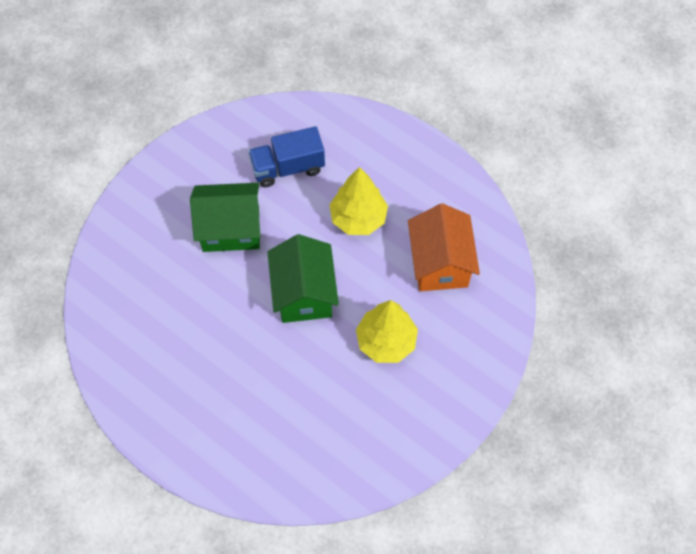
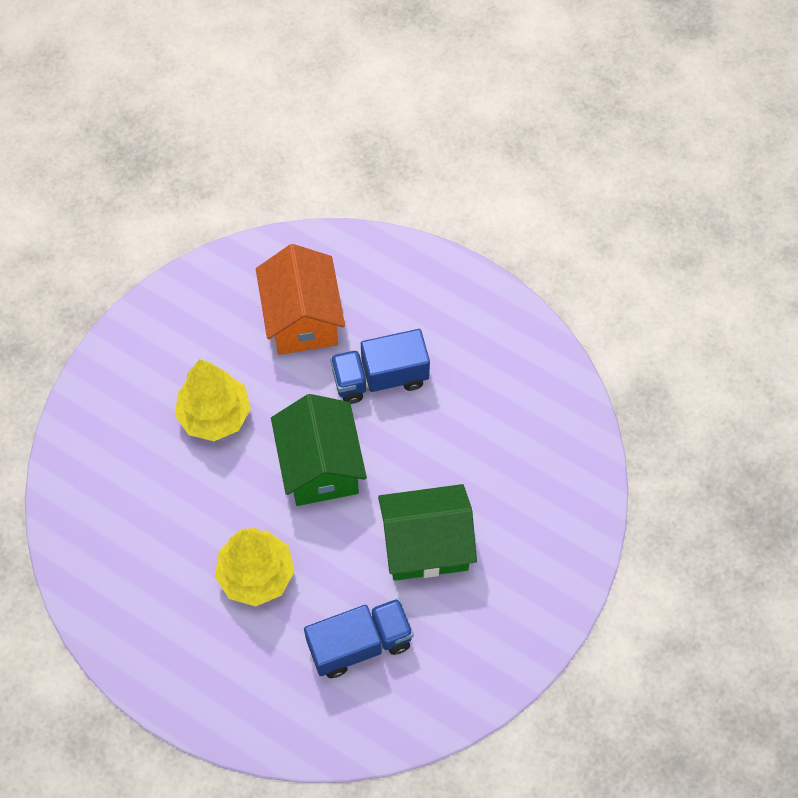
camera: 175 degrees right, 0 degrees up
(248, 362) = (380, 378): none -> blue truck
(439, 263) = (147, 520): orange house -> orange house (302, 319)

